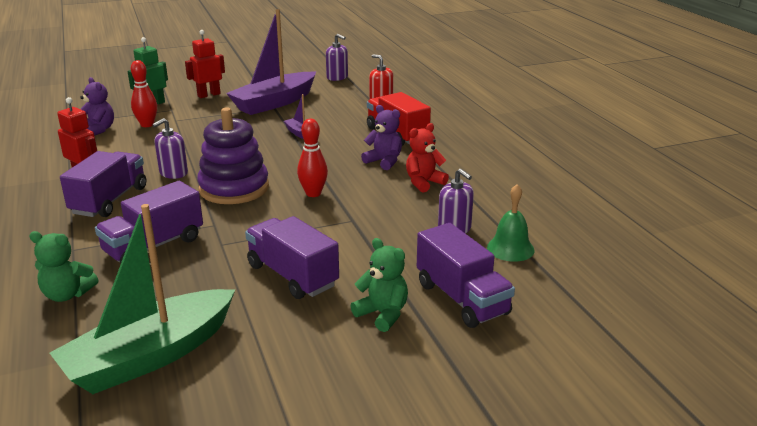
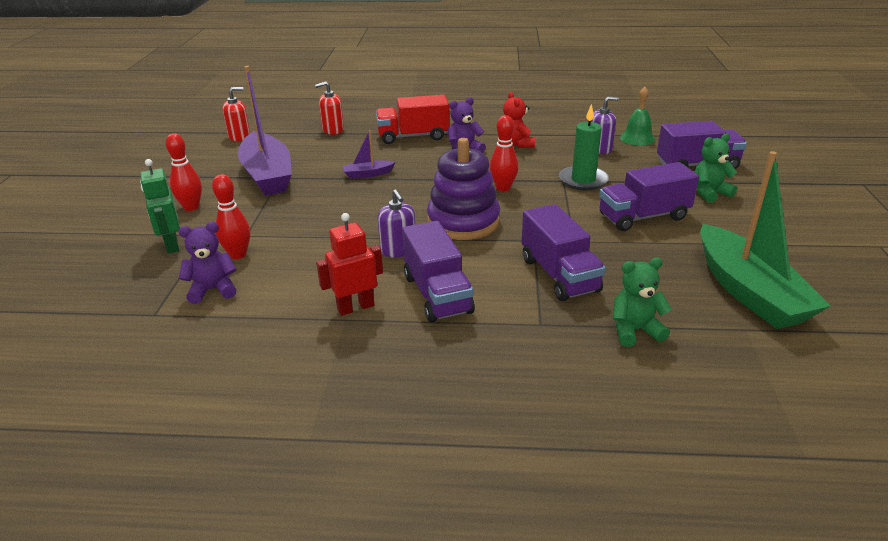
camera: 65 degrees left, 5 degrees up
(67, 294) = (634, 330): green teddy bear -> green teddy bear turned 135 degrees counterclockwise
(109, 200) = (437, 294): purple truck -> purple truck turned 150 degrees counterclockwise
(209, 95) = (191, 207): red robot -> red bowling pin
(337, 77) = (239, 136): purple soap dispenser -> red soap dispenser
(360, 230) = (583, 180): none -> green candle

